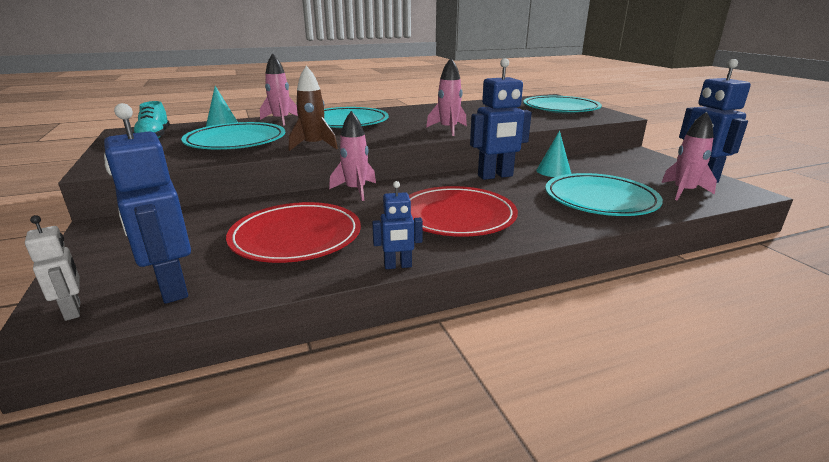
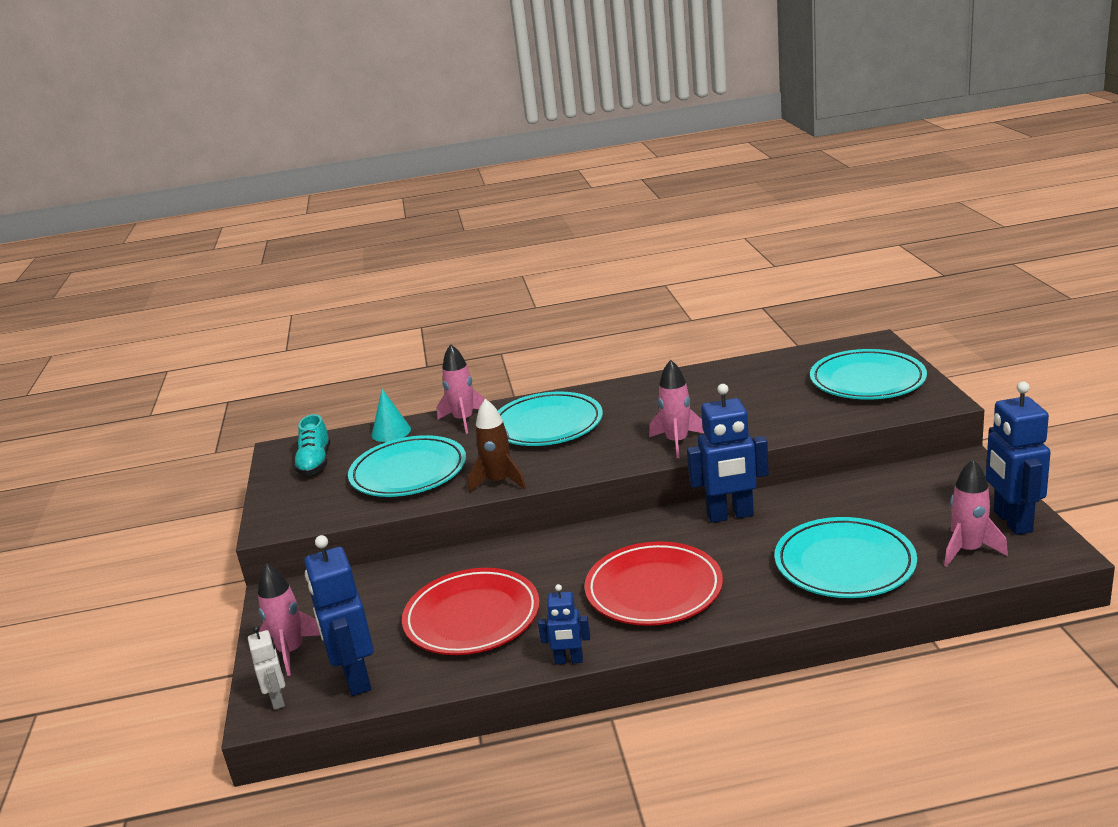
camera: 15 degrees right, 0 degrees up
(356, 190) = (547, 541): pink rocket -> pink rocket (291, 651)
(553, 171) = (814, 506): turquoise cone -> none

